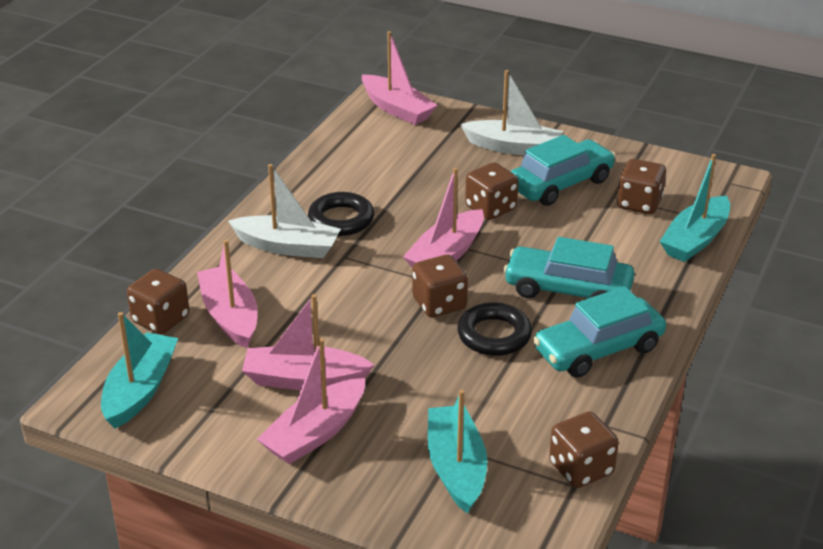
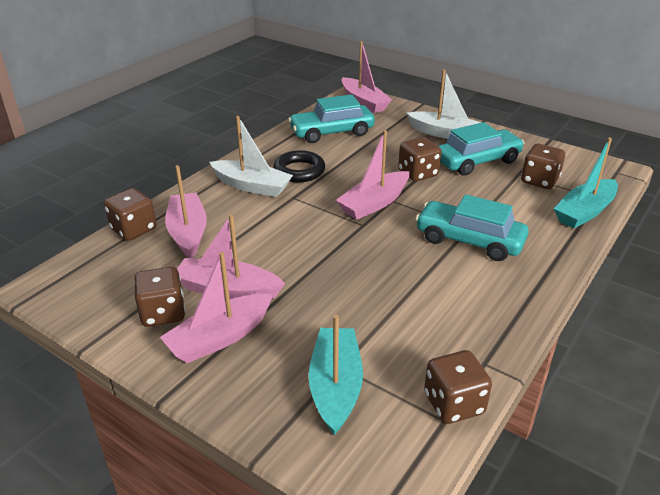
camera: 10 degrees right, 0 degrees up
(140, 389) = (92, 282): turquoise boat -> none
(439, 304) = (358, 240): brown dice -> brown dice (163, 313)
(494, 335) = (398, 271): black ring -> none
(598, 349) = (488, 293): turquoise car -> turquoise car (331, 132)

